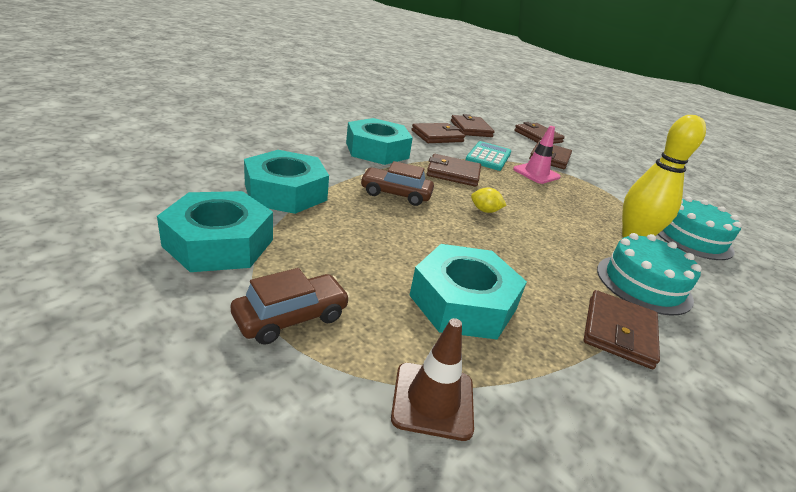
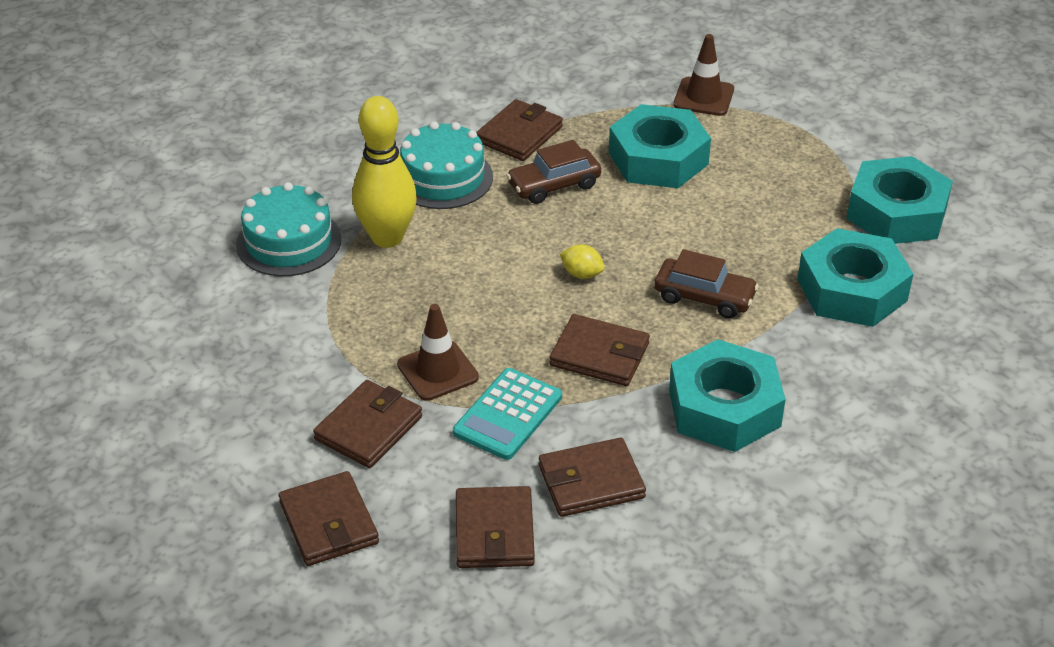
camera: 165 degrees left, 10 degrees up
(291, 317) = (810, 147): brown car -> brown car (554, 185)
(536, 173) = (438, 371): pink traffic cone -> brown traffic cone

